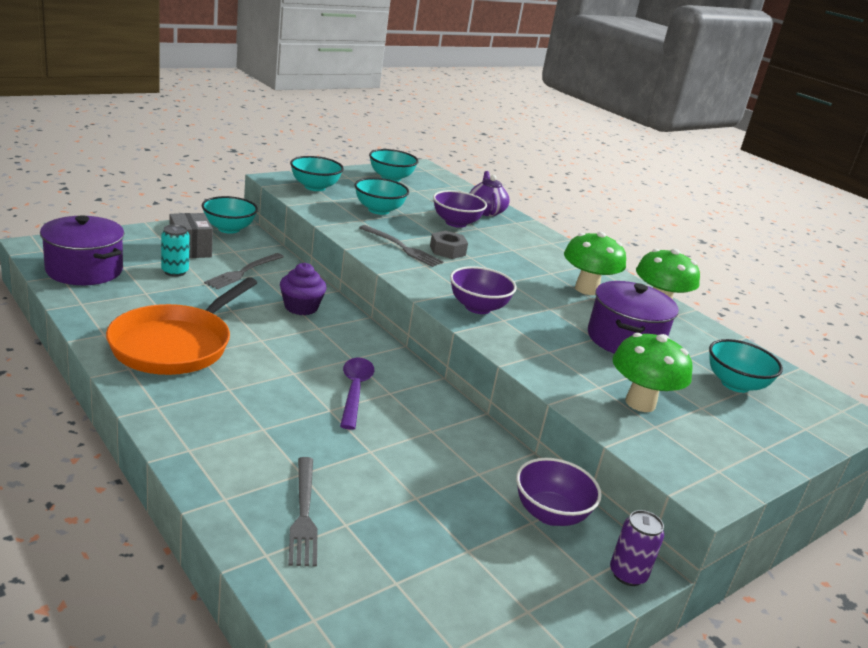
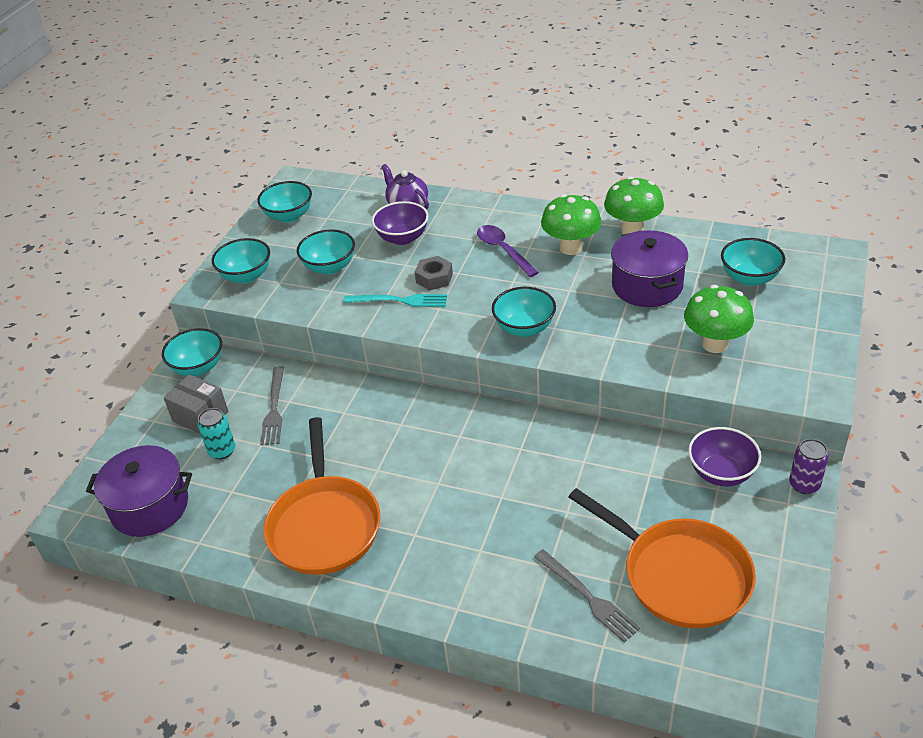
camera: 25 degrees left, 15 degrees up
(301, 307) = (363, 412): purple cupcake -> none
(354, 391) = (496, 466): purple spoon -> purple spoon (503, 250)
(402, 247) = (399, 301): grey fork -> turquoise fork
(408, 555) = (679, 575): none -> orange pan
(478, 307) = (524, 328): purple bowl -> turquoise bowl

